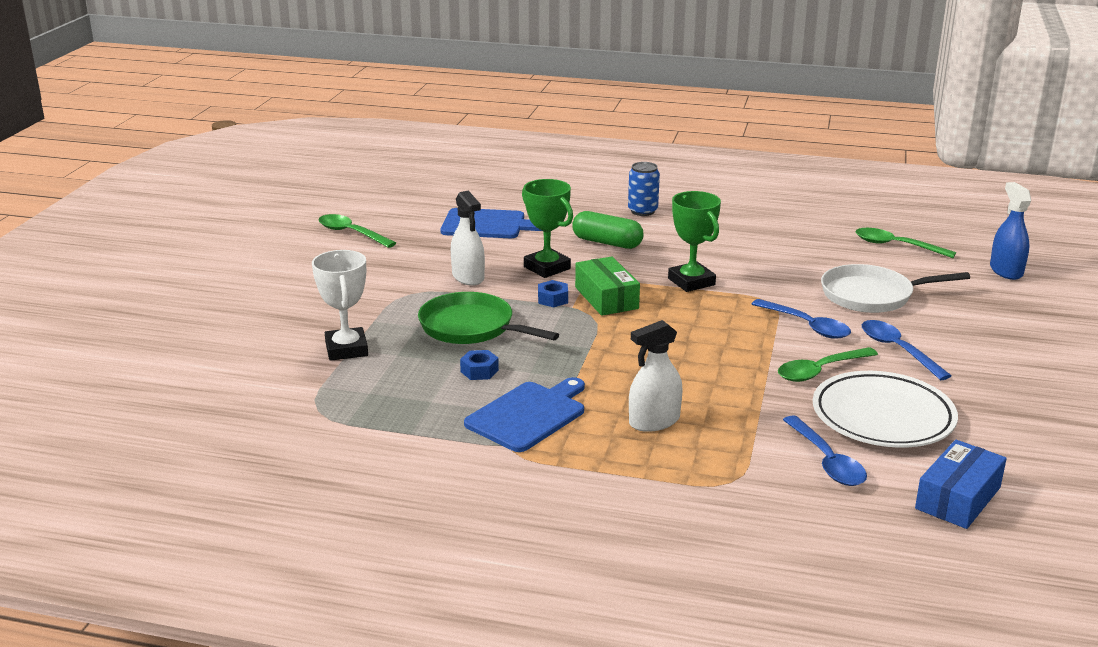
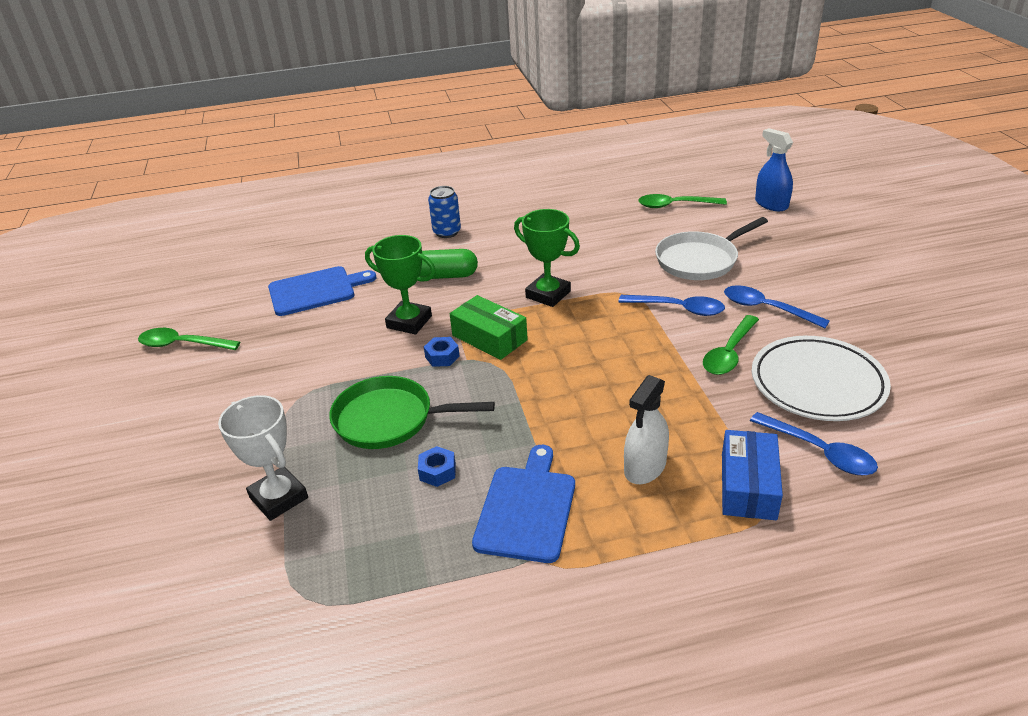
camera: 25 degrees left, 10 degrees up
(468, 277) = (341, 358): white spray bottle -> none
(958, 498) = (947, 448): blue box -> blue box (748, 486)

